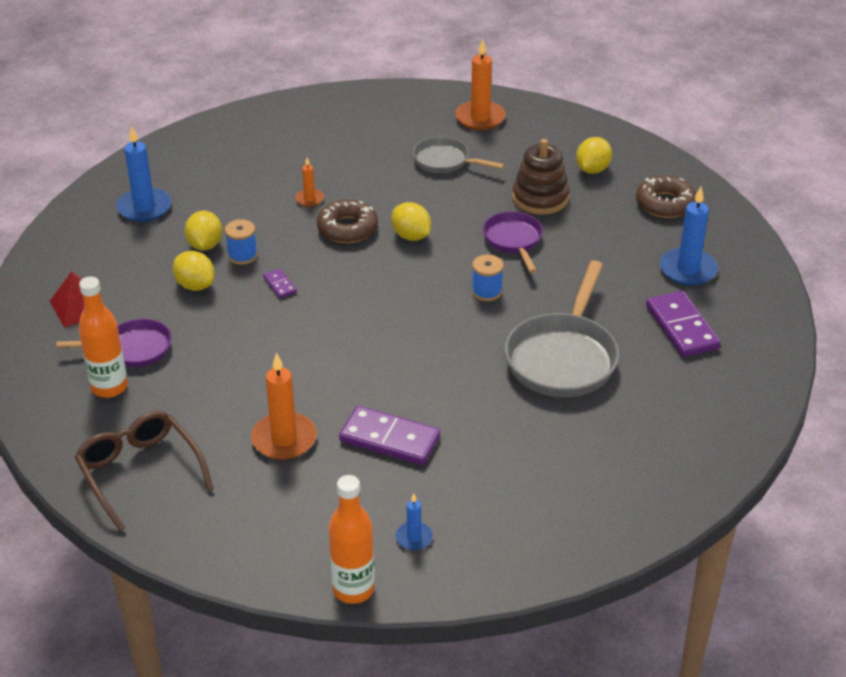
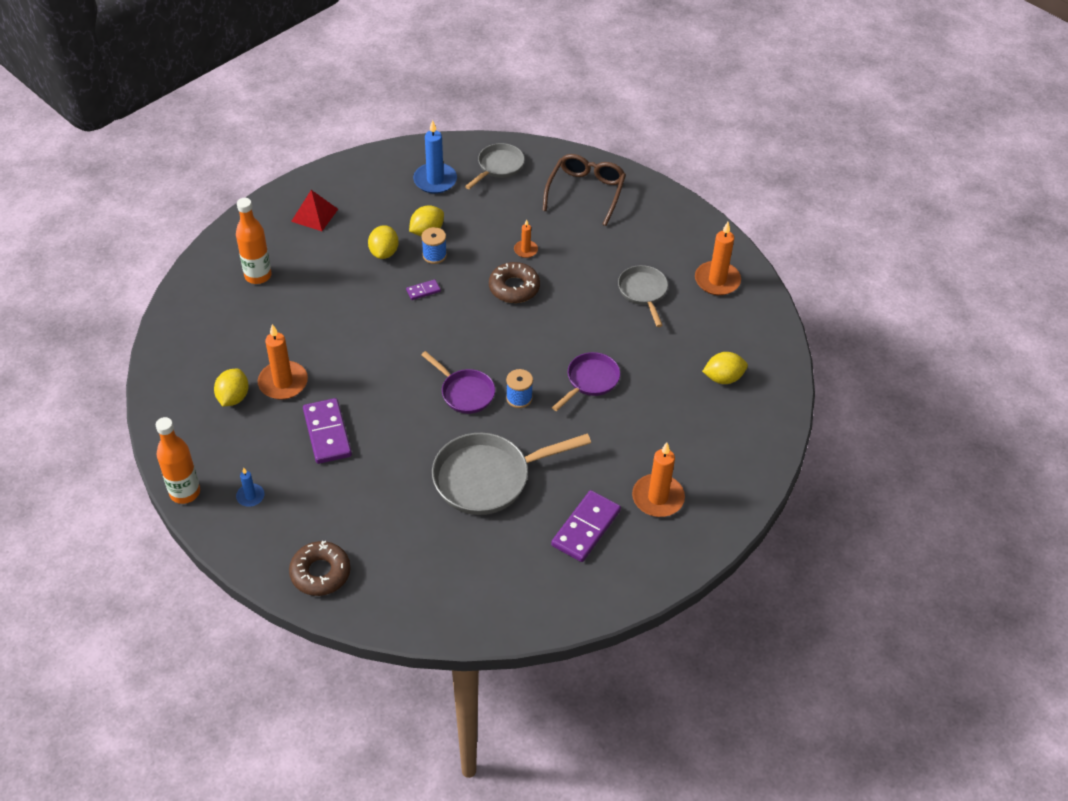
camera: 50 degrees right, 10 degrees up
(133, 349) = (300, 264): purple pan -> purple pan (465, 393)
(140, 472) = (200, 336): brown glasses -> brown glasses (586, 192)
(182, 163) = (498, 167): none -> grey pan
(280, 285) = (423, 291): purple domino -> purple domino turned 45 degrees clockwise
(411, 236) = (539, 324): yellow lemon -> yellow lemon (233, 397)
(540, 198) = (655, 368): brown stacking toy -> none
(665, 204) = (726, 443): brown donut -> brown donut (320, 573)
(688, 270) = (658, 498): blue candle -> orange candle

